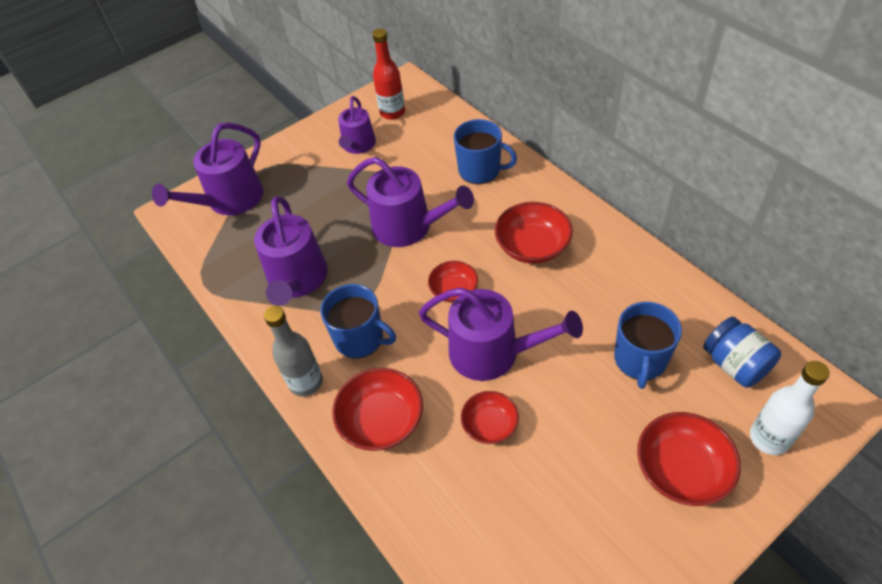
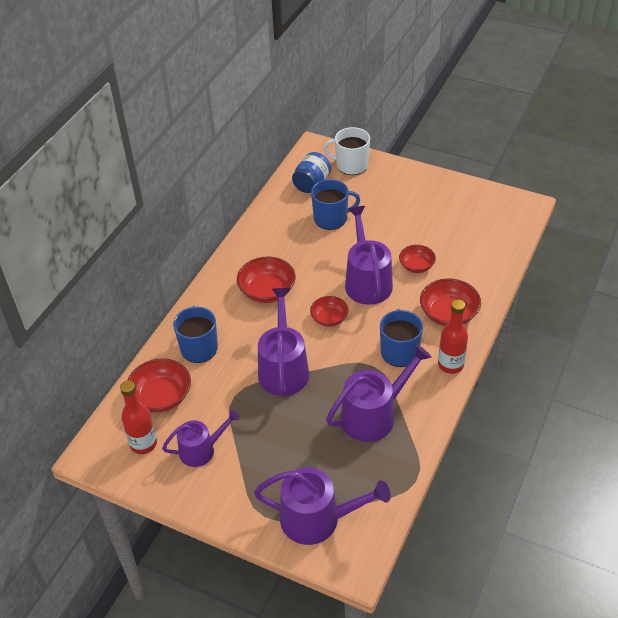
camera: 120 degrees left, 5 degrees down
(306, 382) = (450, 365): grey bottle -> red bottle
(681, 470) = (390, 189): red bowl -> red bowl (161, 396)
(769, 438) = (351, 165): white bottle -> white mug

